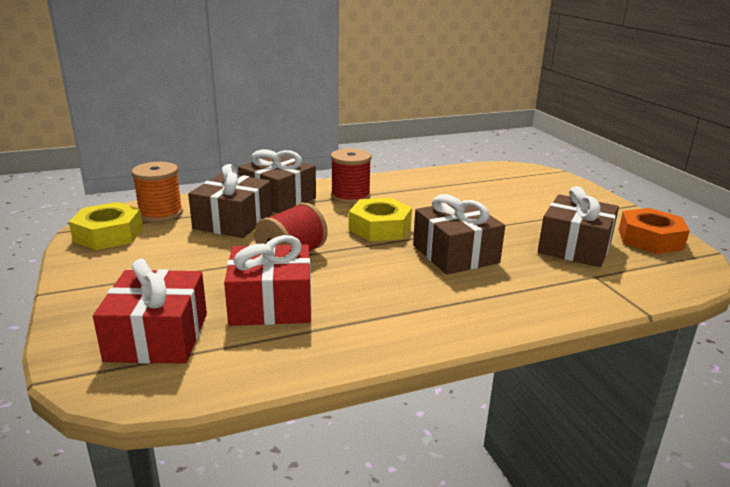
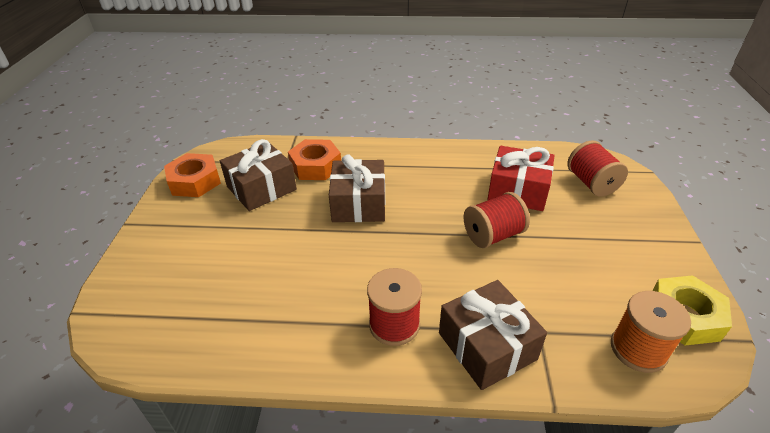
camera: 155 degrees left, 15 degrees up
(157, 337) = (591, 183): red gift -> red spool
(233, 221) = (546, 306): brown gift -> none
(380, 228) = (397, 252): yellow nut -> none
(555, 279) = (315, 166): none -> orange nut

